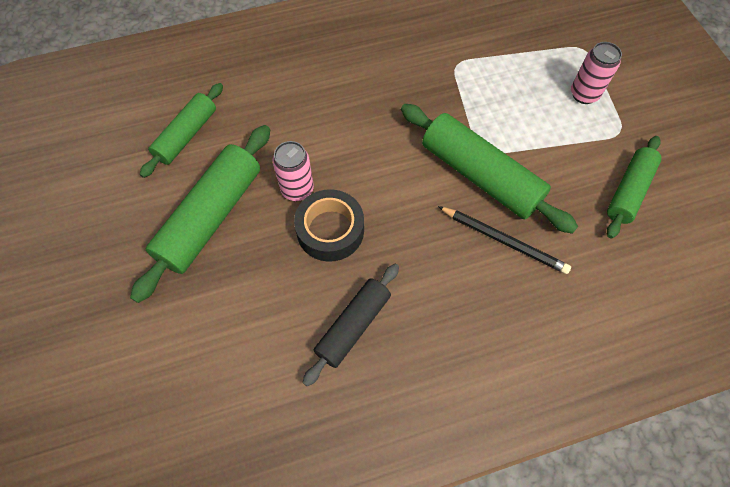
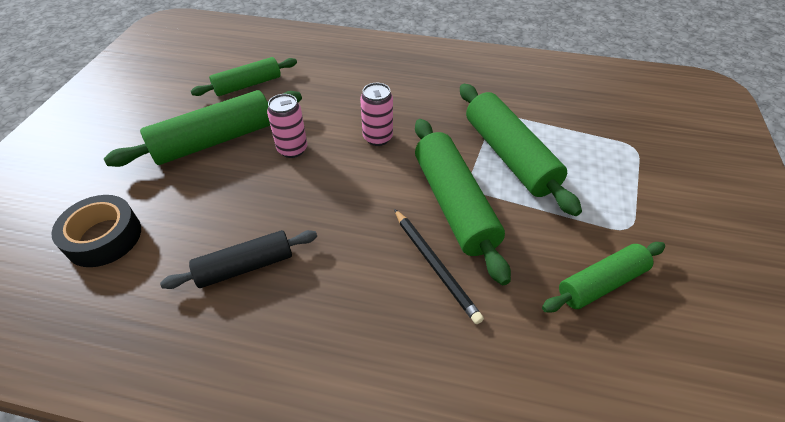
camera: 30 degrees right, 15 degrees down
(330, 230) = (291, 188): black tape -> black tape (104, 237)
(492, 104) = (509, 156): none -> green rolling pin
(584, 94) = (609, 182): pink can -> pink can (377, 138)

